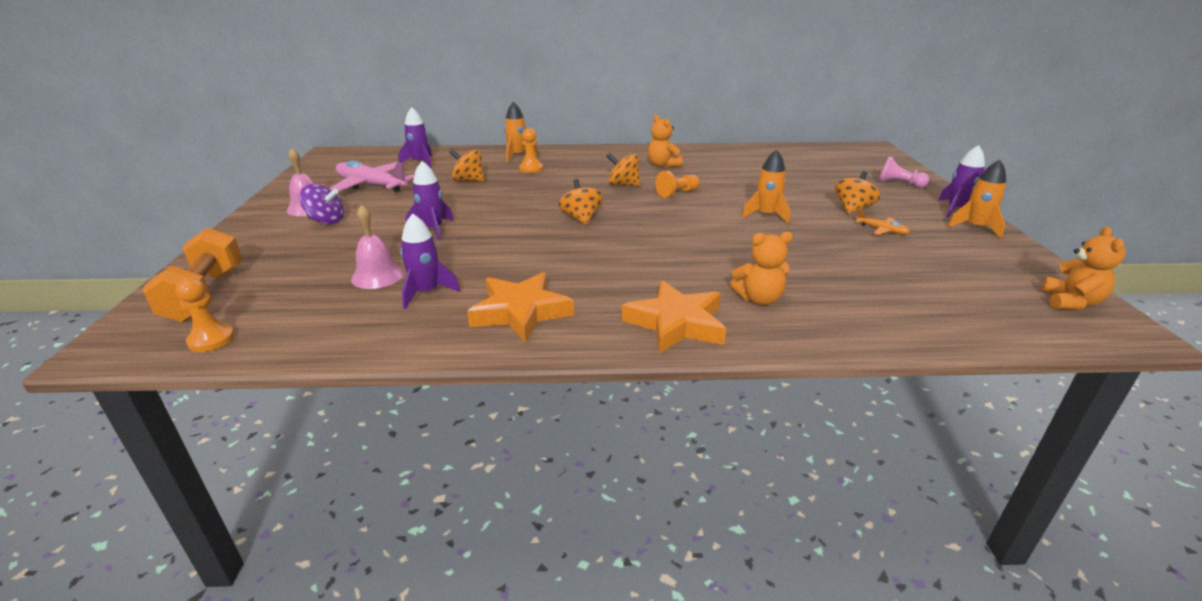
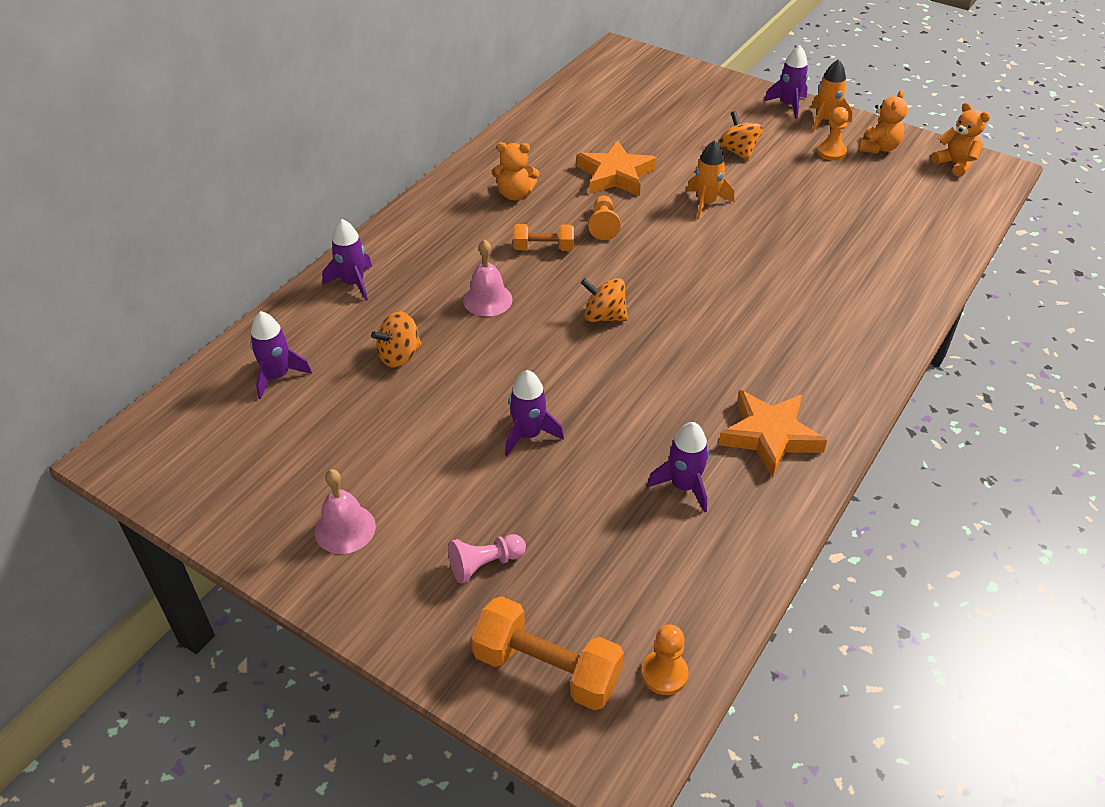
camera: 55 degrees left, 15 degrees up
(326, 221) = (411, 520): purple spinning top -> none
(371, 185) = (320, 447): pink plane -> none
(377, 276) = (615, 512): pink bell -> pink bell (487, 300)
(517, 155) = (353, 283): orange rocket -> purple rocket
(531, 169) = (416, 291): orange pawn -> orange pawn (831, 152)
(623, 185) = (543, 248): orange spinning top -> orange dumbbell
(676, 323) = (853, 356): orange star -> orange star (615, 175)
(759, 299) = (849, 294): orange teddy bear -> orange teddy bear (878, 148)
(881, 230) = (790, 164): orange plane -> none
(899, 184) = (712, 95): pink pawn -> pink pawn (485, 564)

